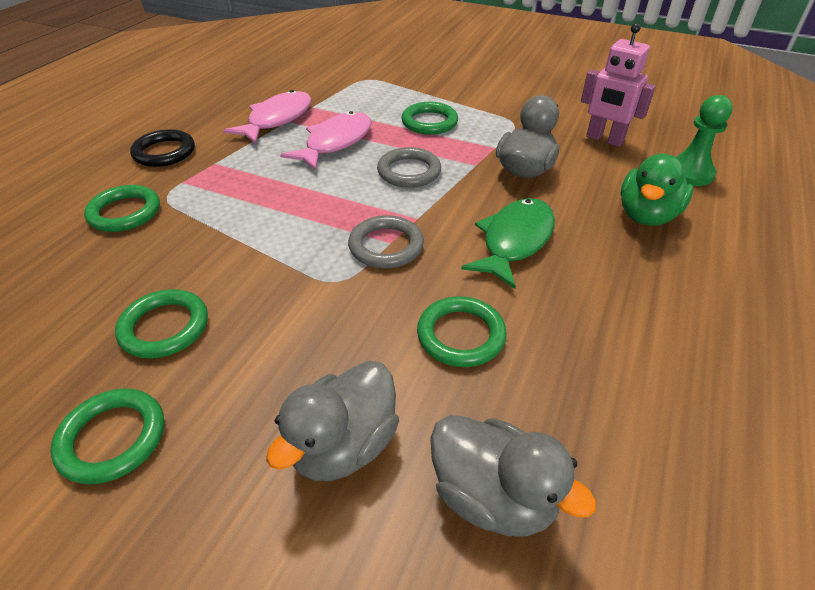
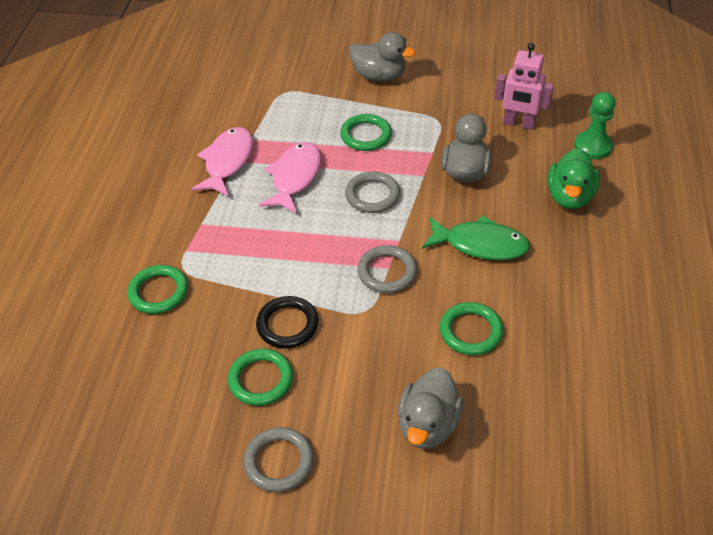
camera: 15 degrees left, 5 degrees up
(112, 438) = (279, 462): green ring -> grey ring
(164, 152) = (148, 222): black ring -> black ring (287, 325)
(493, 496) = (528, 429): grey duck -> grey duck (379, 76)
(514, 241) = (480, 244): green fish -> green fish turned 90 degrees clockwise

